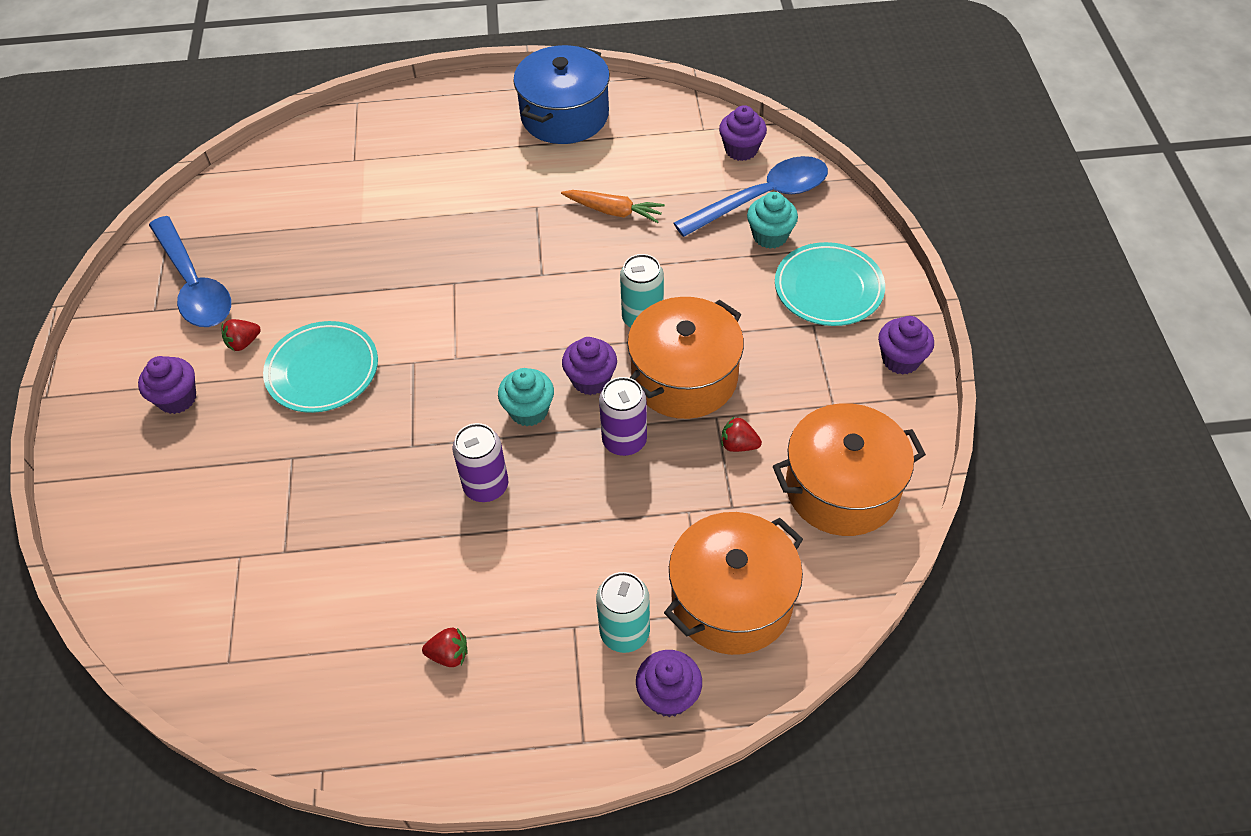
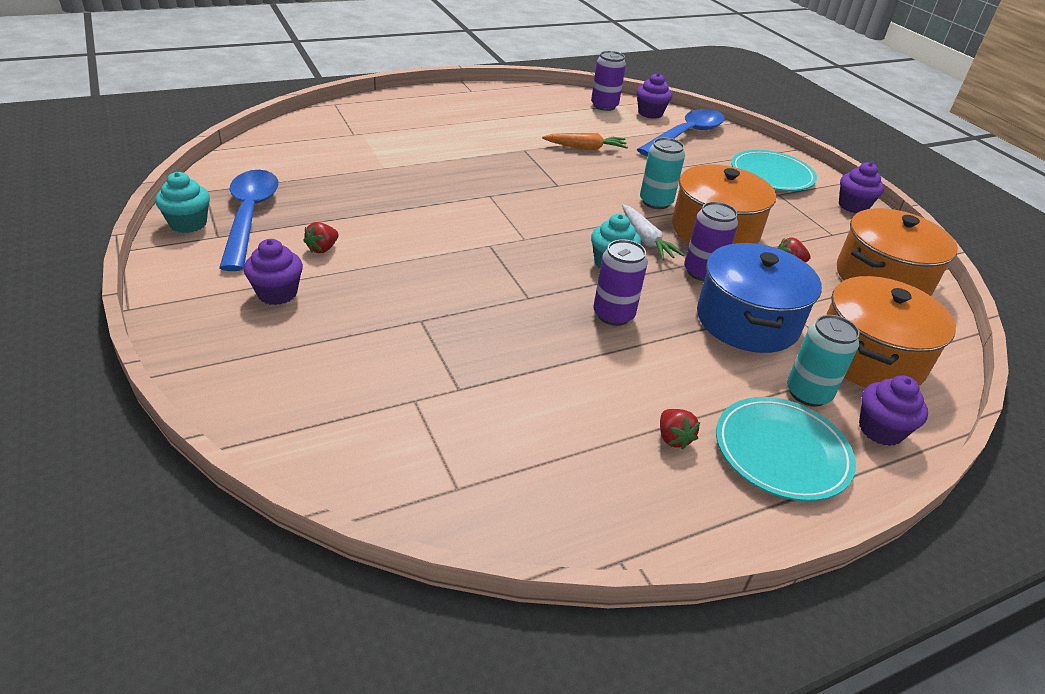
camera: 25 degrees left, 15 degrees down
(194, 285) = (249, 216): blue spoon -> blue spoon turned 135 degrees counterclockwise
(322, 371) = (411, 259): turquoise plate -> turquoise plate (781, 452)
(449, 655) = (673, 438): red strawberry -> red strawberry turned 90 degrees clockwise
(565, 115) = (509, 103): blue pot -> blue pot (747, 321)
(591, 380) = (646, 240): purple cupcake -> white carrot
(687, 130) = (604, 106): none -> purple can
(770, 236) = (708, 153): turquoise cupcake -> turquoise cupcake (188, 224)

